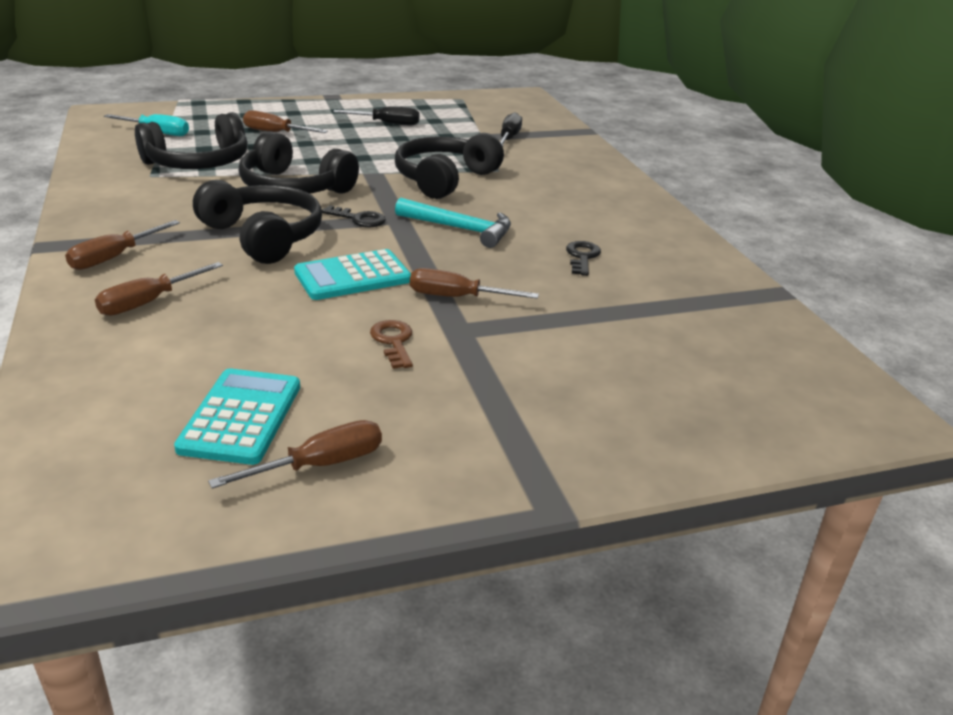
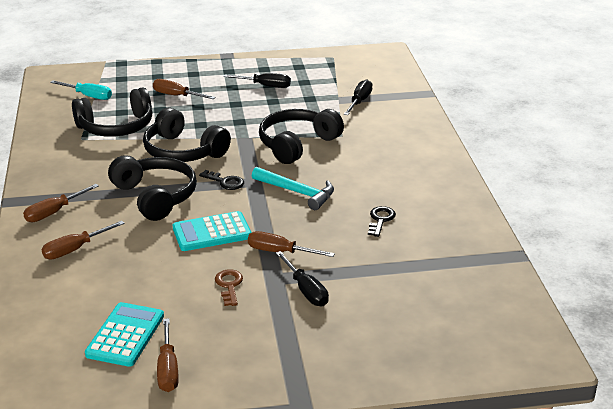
camera: 10 degrees right, 0 degrees up
(320, 465) = (168, 369): brown screwdriver -> brown screwdriver turned 105 degrees clockwise
(509, 344) = (306, 290): none -> black screwdriver

